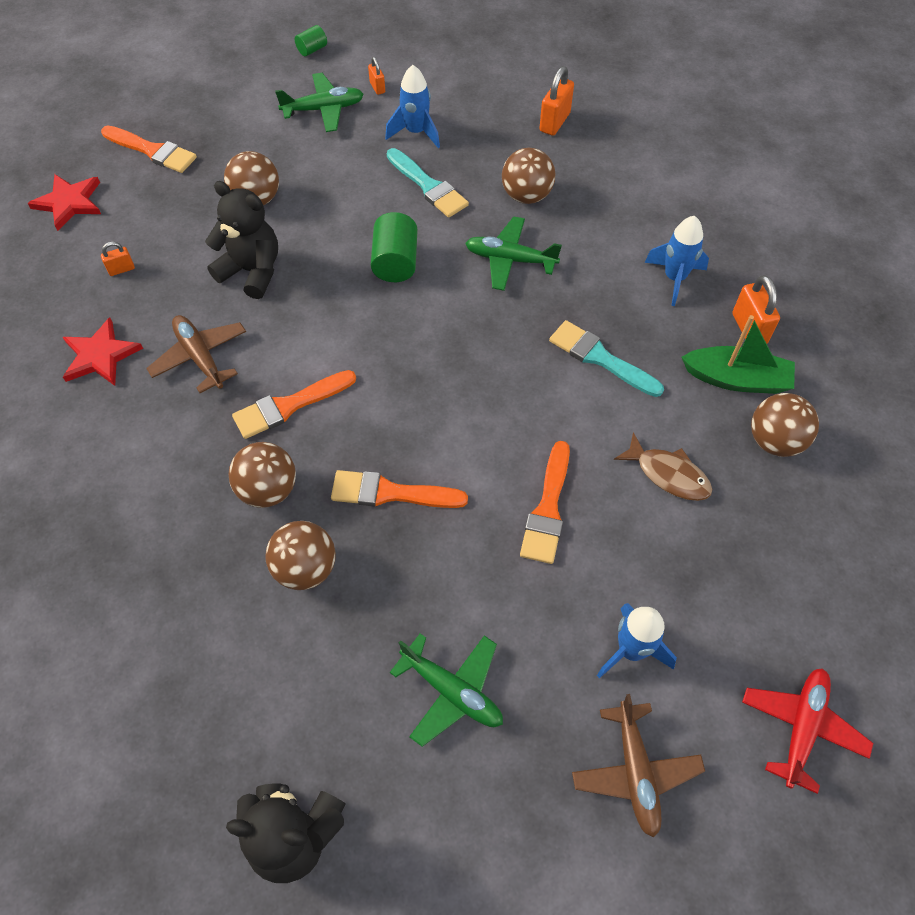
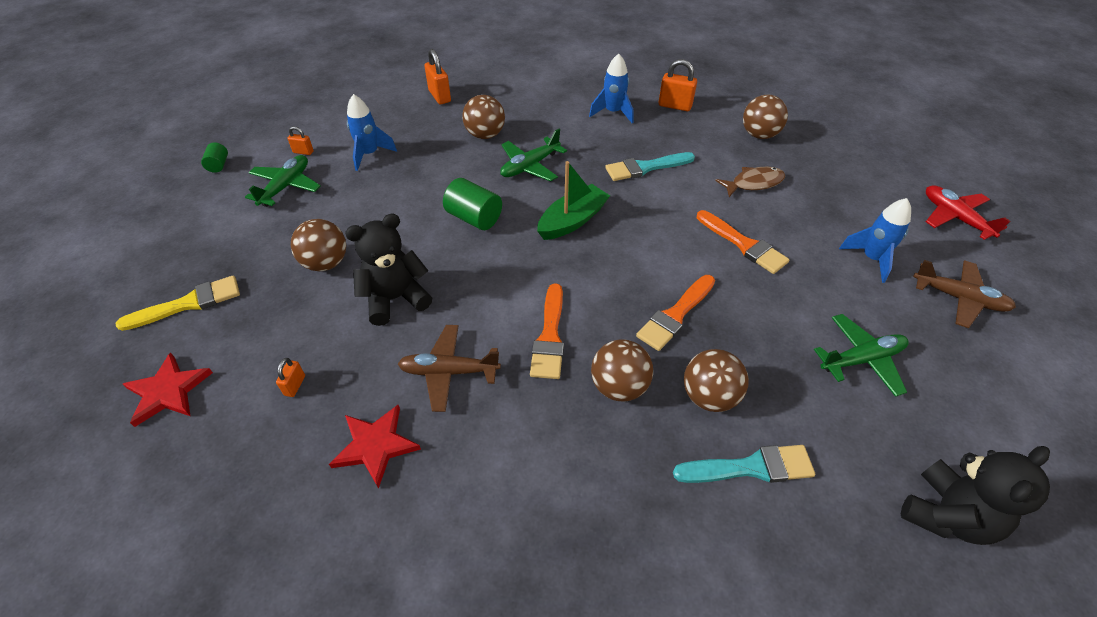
camera: 55 degrees left, 10 degrees down
(152, 151) = (188, 304): orange brush -> yellow brush
(428, 186) = (425, 171): turquoise brush -> turquoise brush (750, 467)
(736, 379) = (706, 127): green boat -> green boat (572, 221)

